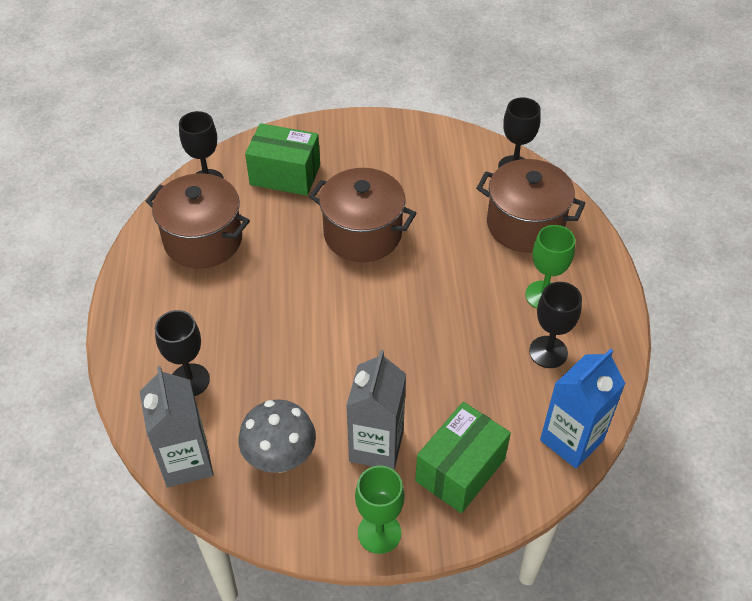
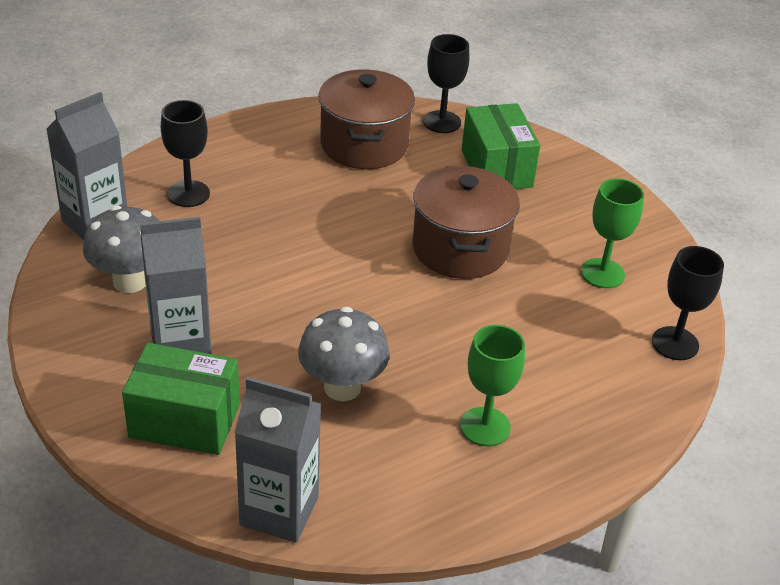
camera: 60 degrees right, 10 degrees down
(379, 533) = (75, 379): green goblet -> green goblet (602, 273)
(470, 359) = (342, 387): none -> grey mushroom
(525, 225) = (587, 379): brown pot -> none
(548, 352) = (399, 454): black goblet -> none
(571, 440) = (279, 511): blue carton -> grey carton

